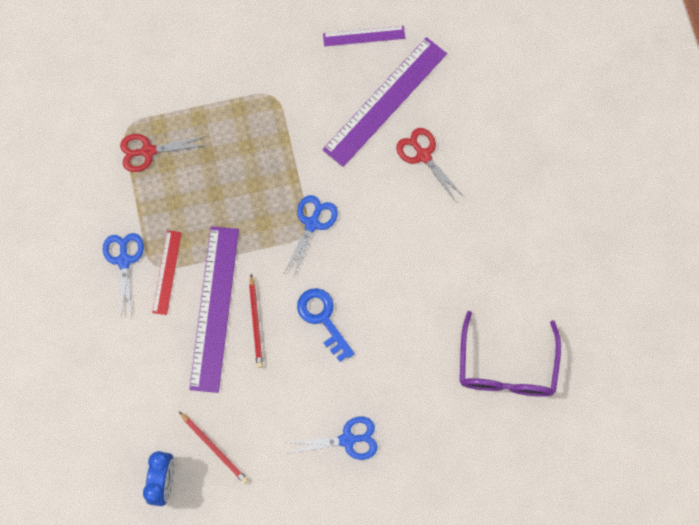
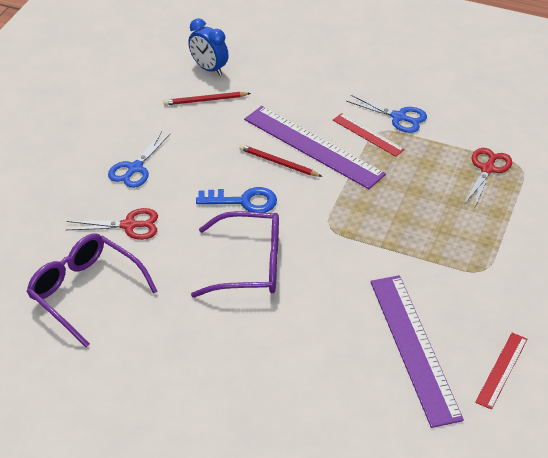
camera: 125 degrees right, 30 degrees down
(312, 223) = (333, 235): blue scissors -> none
(364, 36) = (501, 370): purple ruler -> red ruler
(389, 264) = (250, 265): none -> purple glasses
(423, 155) = (333, 345): red scissors -> red scissors (129, 225)

